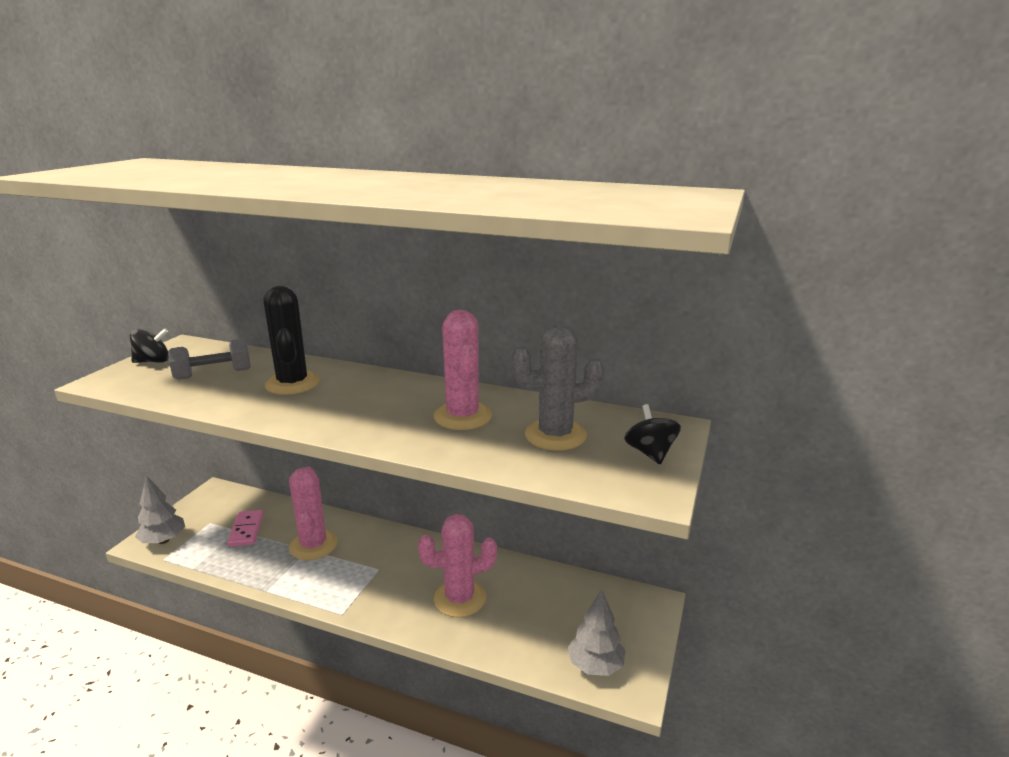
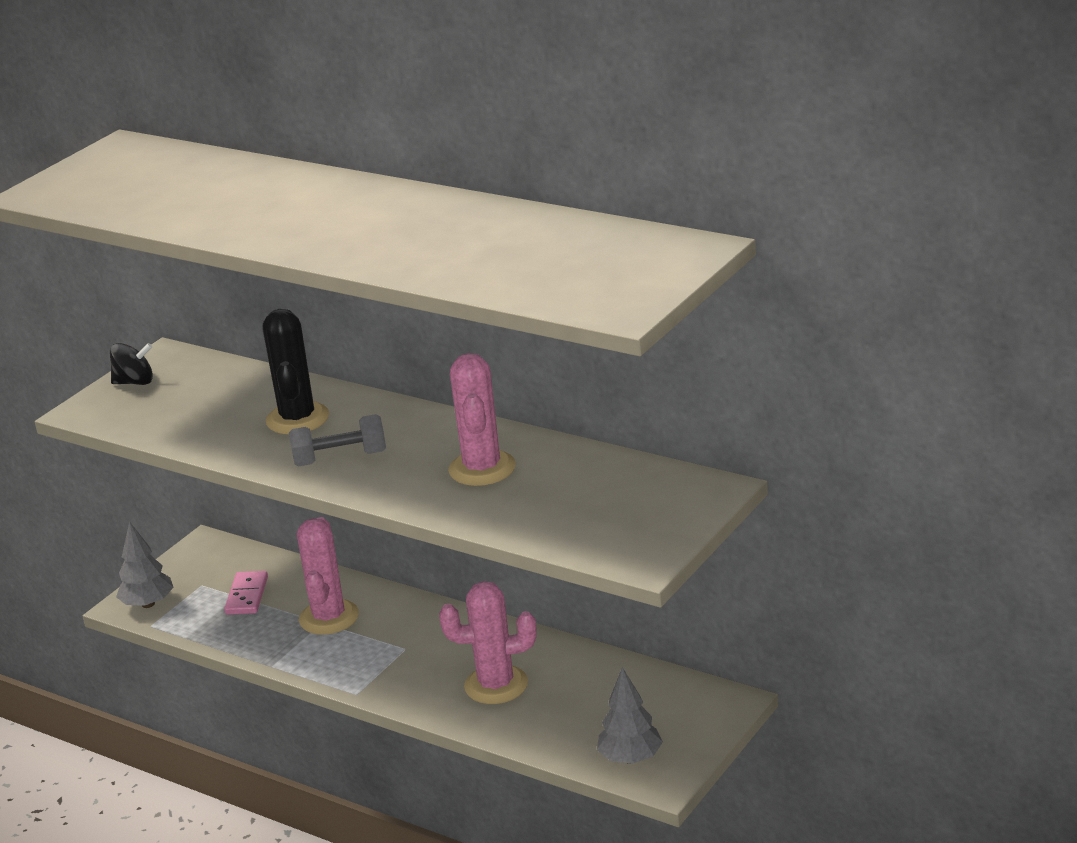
camera: 15 degrees right, 5 degrees up
(213, 374) = (207, 403): grey dumbbell -> grey dumbbell (340, 459)
(555, 435) = (575, 495): grey cactus -> none
(650, 453) = (668, 519): black spinning top -> none

